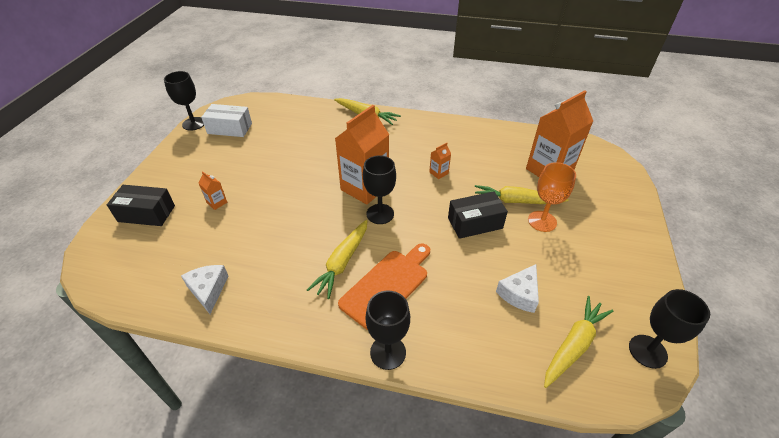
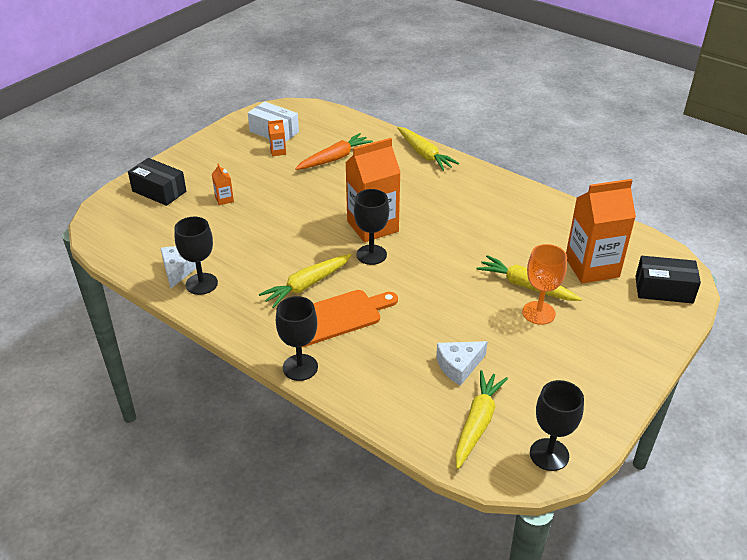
camera: 25 degrees right, 5 degrees down
(194, 124) = (242, 118): black goblet -> black goblet (201, 284)
(296, 138) = (334, 158): none -> orange carrot
(438, 173) = (461, 234): orange carton -> orange carton (278, 151)
(475, 223) = (463, 292): black box -> black box (663, 289)
(573, 345) = (477, 423): yellow carrot -> yellow carrot turned 45 degrees counterclockwise

